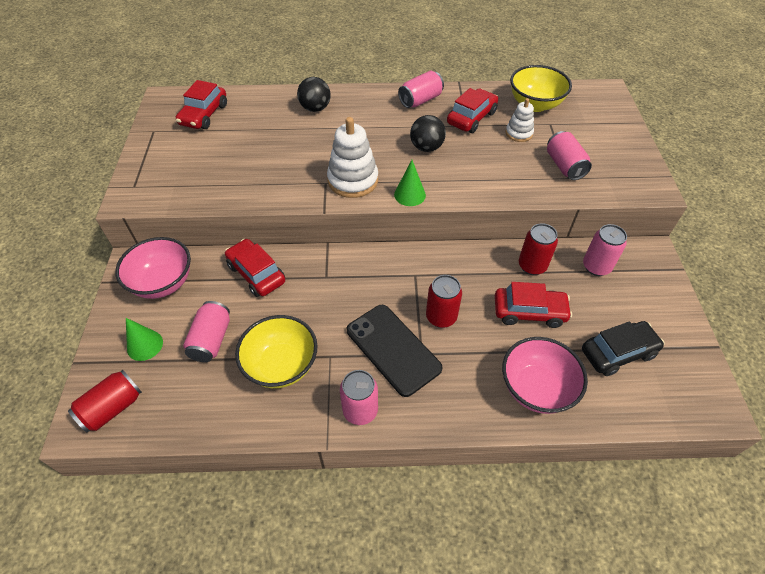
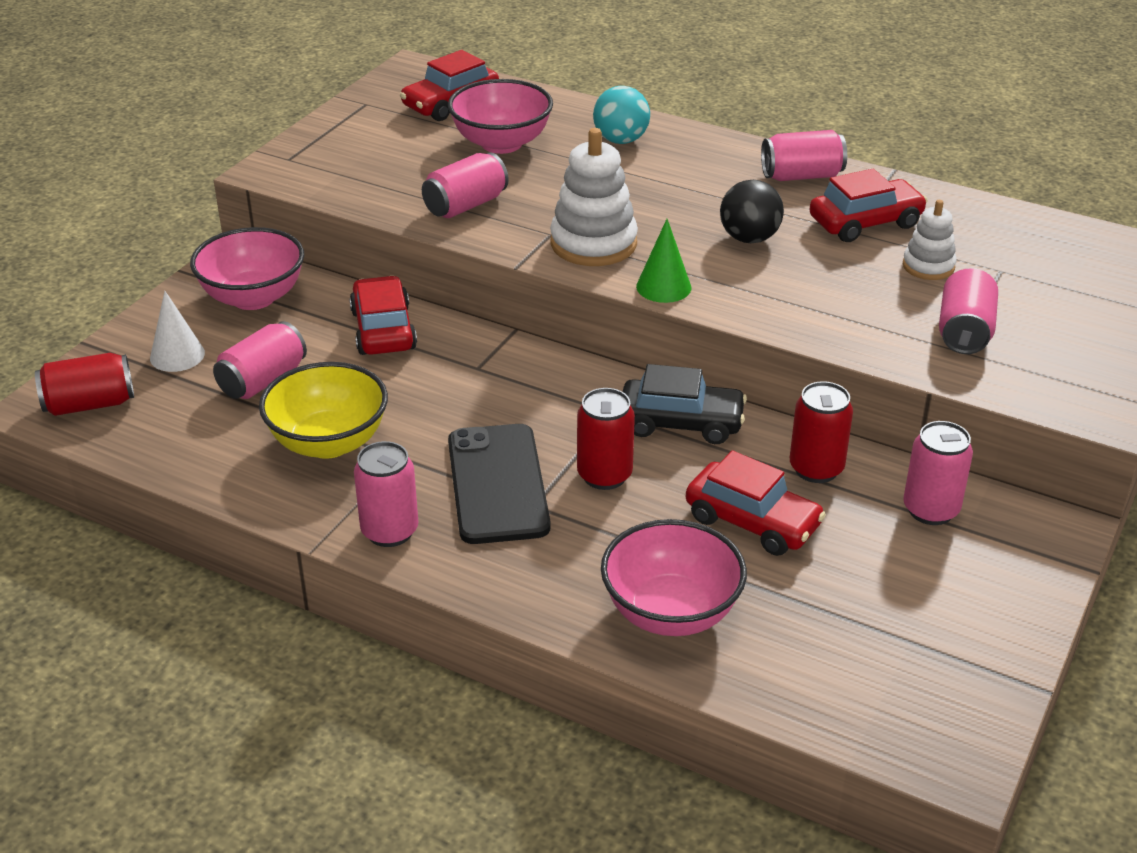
camera: 30 degrees right, 15 degrees down
(145, 345) = (177, 355): green cone -> white cone
(253, 132) = (501, 143): none -> pink bowl
(264, 181) = (465, 205): none -> pink can
(315, 108) = (621, 140): black ball -> turquoise ball
(535, 104) = (1001, 237): yellow bowl -> none
(618, 353) = (852, 626): black car -> black car (681, 423)

